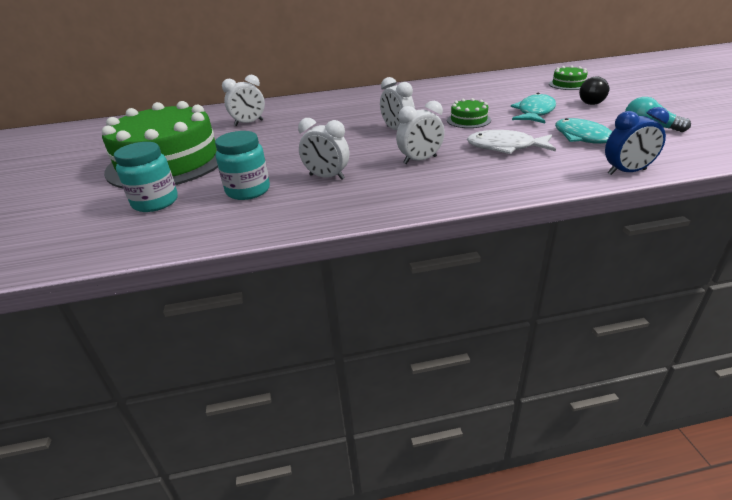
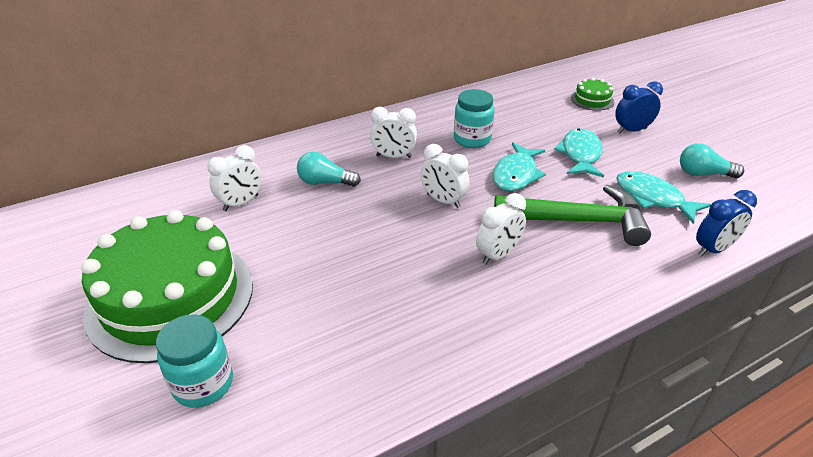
camera: 20 degrees left, 5 degrees up
(248, 191) = (319, 341): turquoise jar -> turquoise jar (472, 139)
(315, 117) = (325, 182): none -> turquoise light bulb
(326, 177) = (404, 300): white clock -> white clock (393, 156)
(468, 120) = (516, 174): green cake -> turquoise fish
(505, 147) = (578, 221): white fish -> green hammer
(594, 101) = (631, 130): black light bulb -> blue clock

